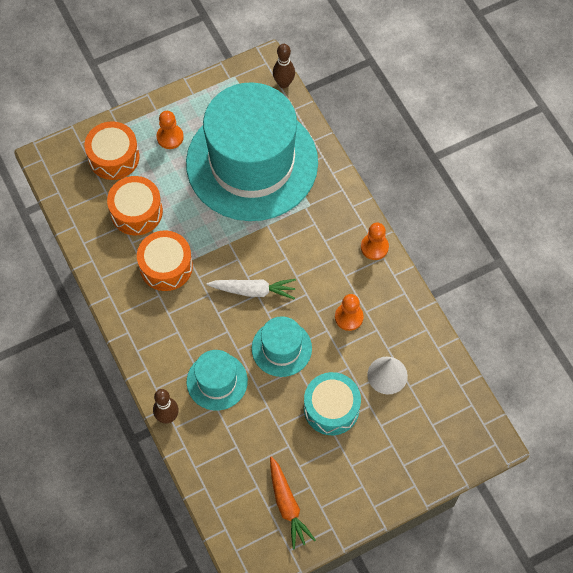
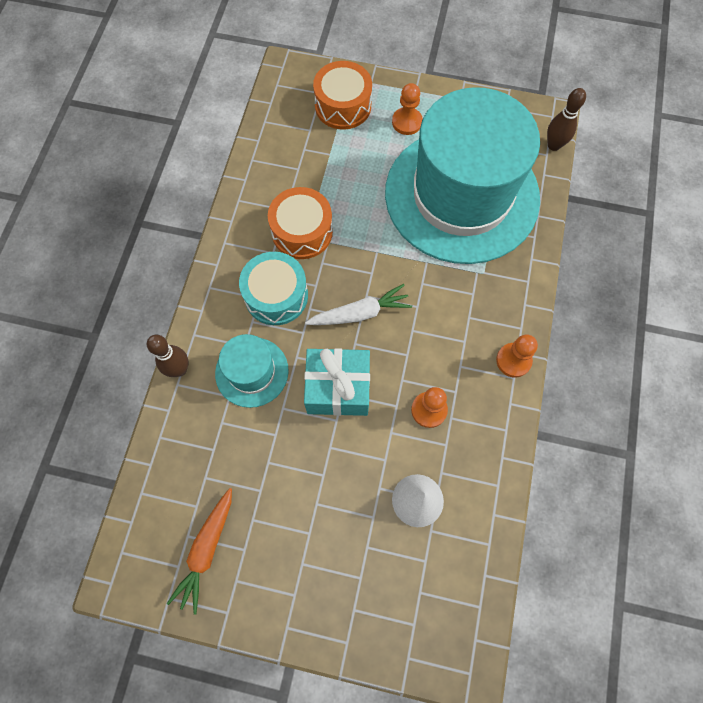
camera: 40 degrees right, 5 degrees up
(136, 212) = (320, 165): orange drum -> none
(253, 291) = (360, 313): white carrot -> white carrot turned 60 degrees counterclockwise
(281, 348) = (338, 388): turquoise hat -> turquoise gift
(331, 408) = (333, 487): turquoise drum -> turquoise drum (276, 295)

